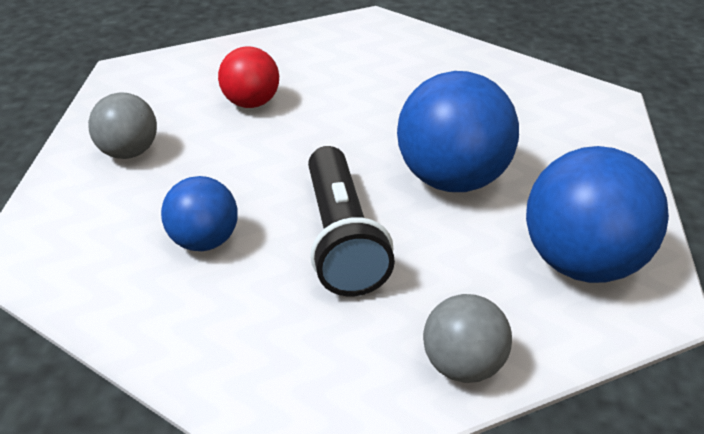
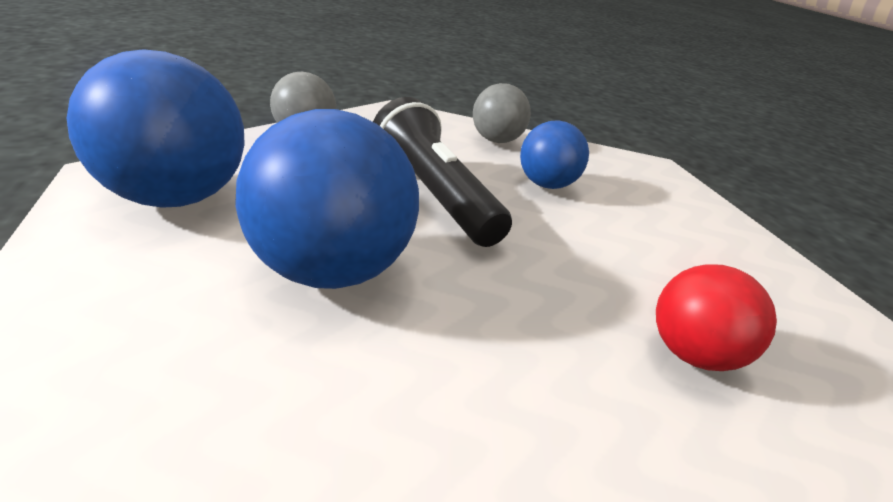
camera: 155 degrees right, 5 degrees down
(128, 152) = (714, 250): grey ball -> grey ball (496, 140)

